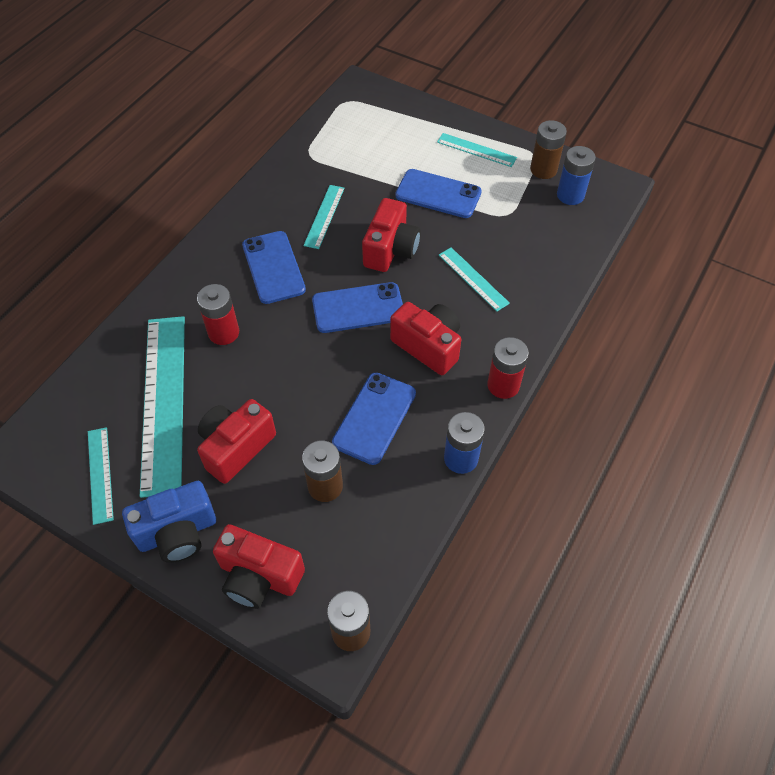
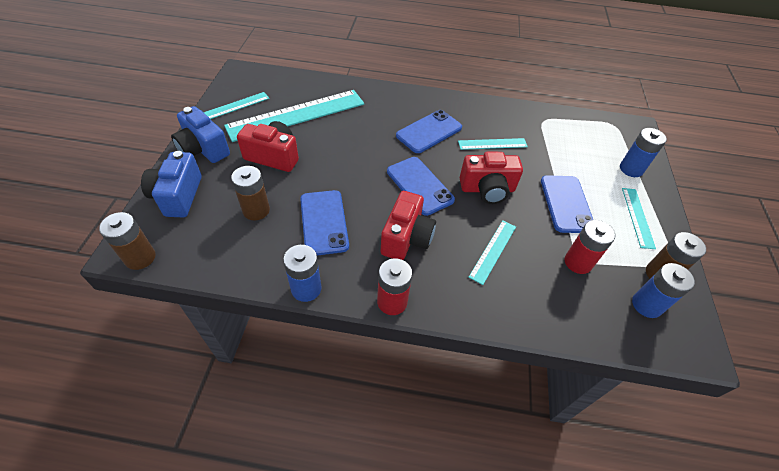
camera: 65 degrees right, 5 degrees down
(223, 332) = (361, 124): red battery -> red battery (578, 262)
(259, 576) = (178, 196): red camera -> blue camera
(374, 418) = (324, 222): blue phone -> blue phone turned 75 degrees clockwise
(415, 122) = (631, 169): none -> blue battery

